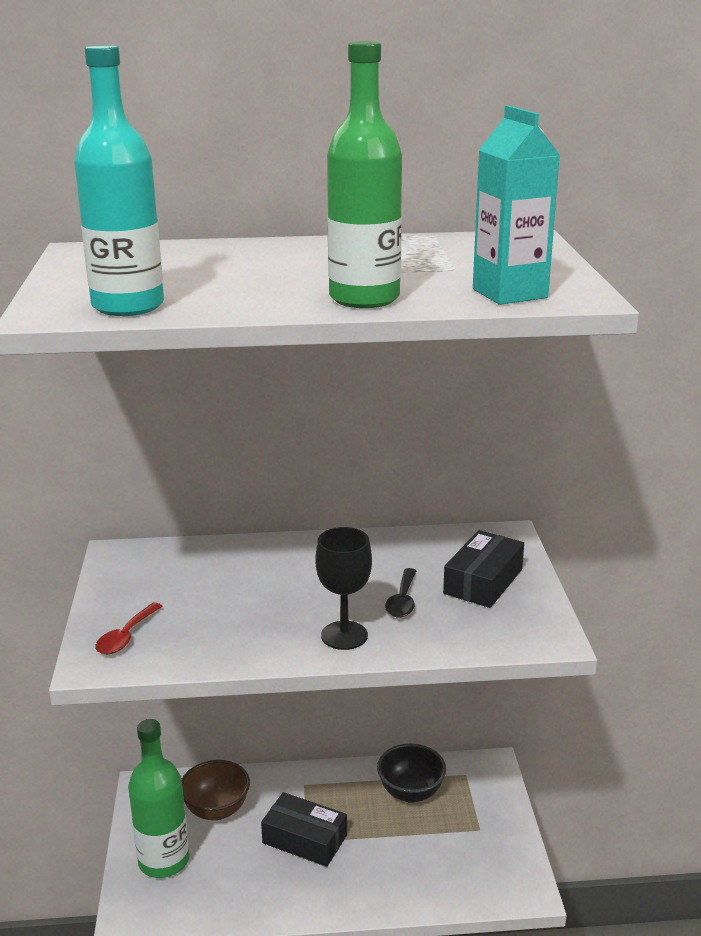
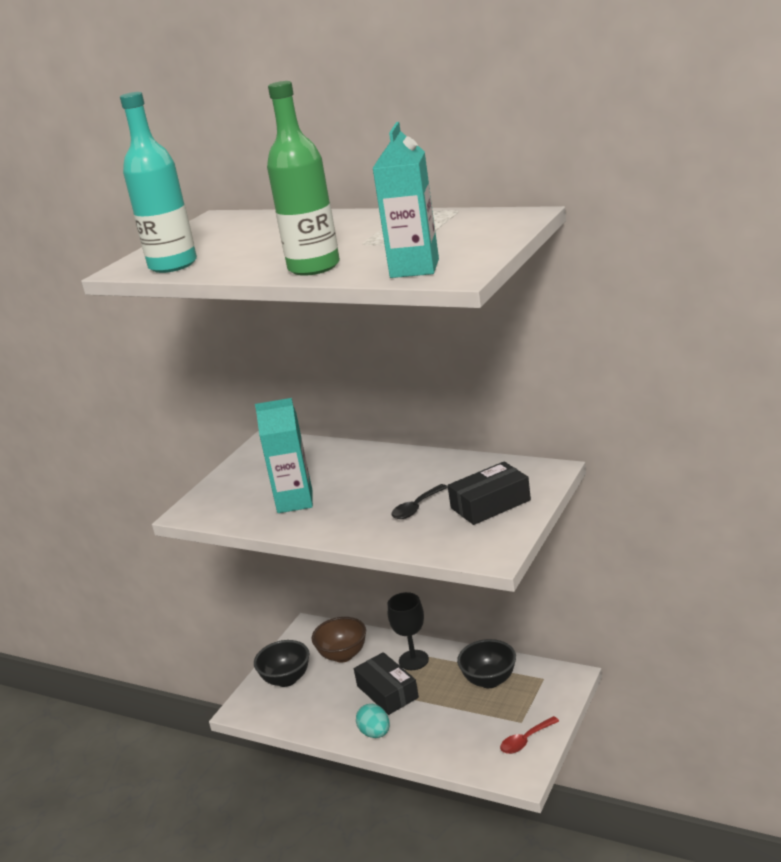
camera: 35 degrees right, 0 degrees up
(126, 636) = (221, 499): red spoon -> red spoon (526, 740)
(164, 861) = (286, 679): green bottle -> black bowl
(238, 621) = (295, 501): none -> turquoise carton
(327, 894) = (375, 733): none -> turquoise egg
(344, 635) = (352, 525): black goblet -> black goblet (413, 660)

